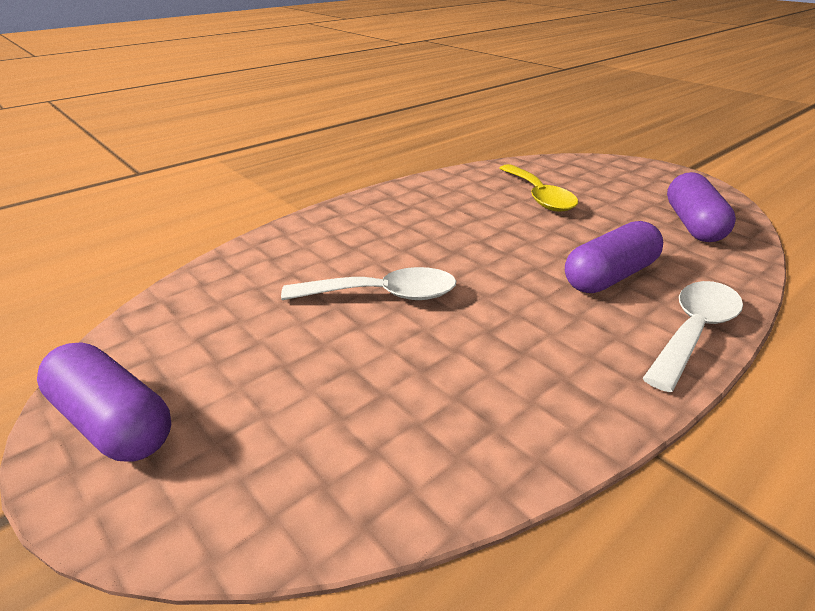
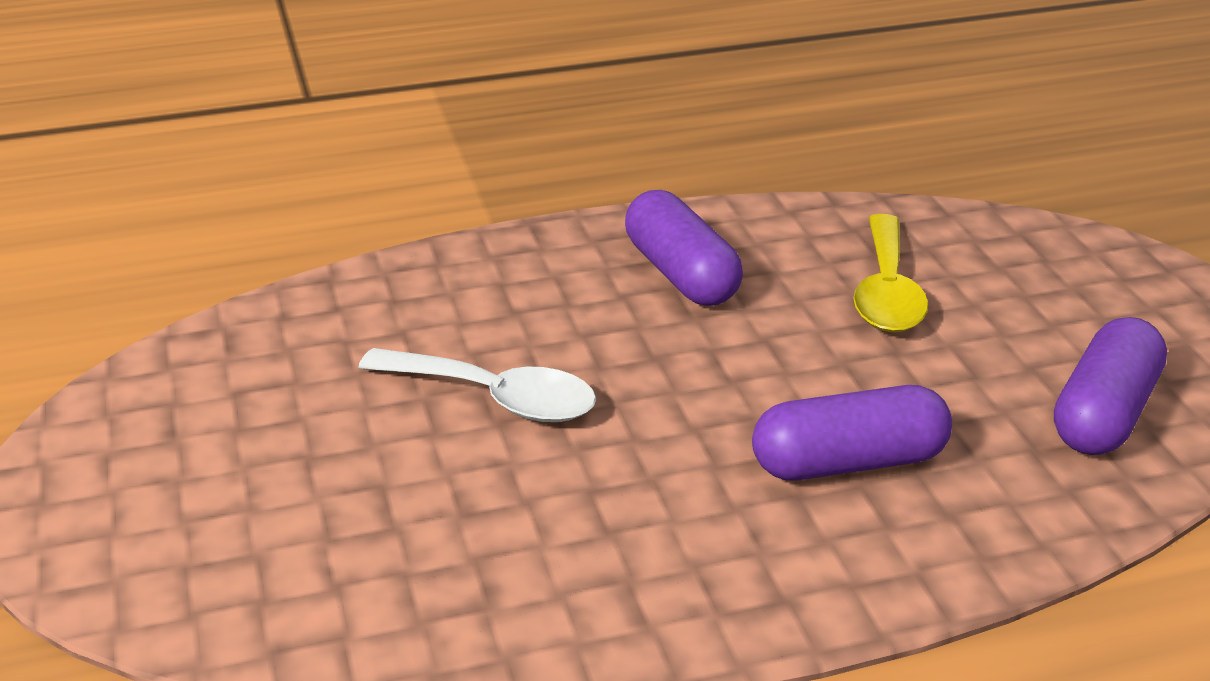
camera: 25 degrees right, 0 degrees up
(113, 422) = (97, 465): purple capsule -> purple capsule (681, 274)
(693, 331) = (879, 579): white spoon -> none

